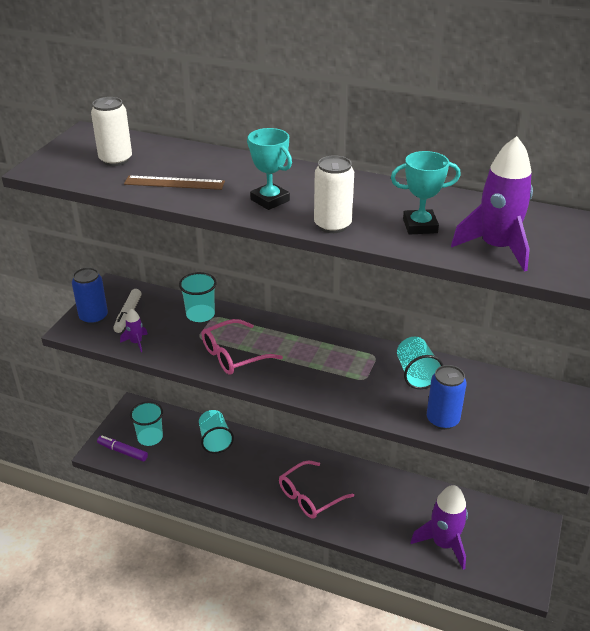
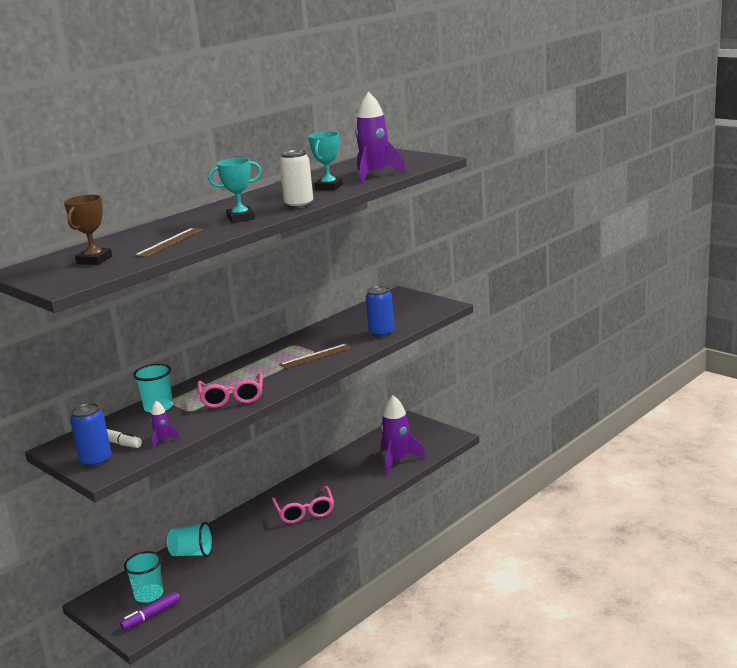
camera: 65 degrees left, 15 degrees down
(115, 160) = (94, 260): white can -> brown trophy
(354, 383) = (316, 356): none -> brown ruler
(416, 374) = (328, 334): turquoise cup -> none

